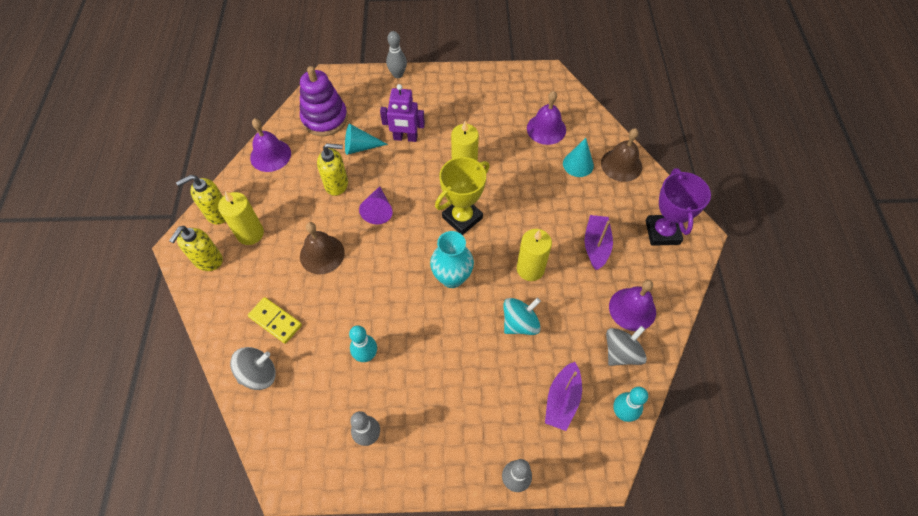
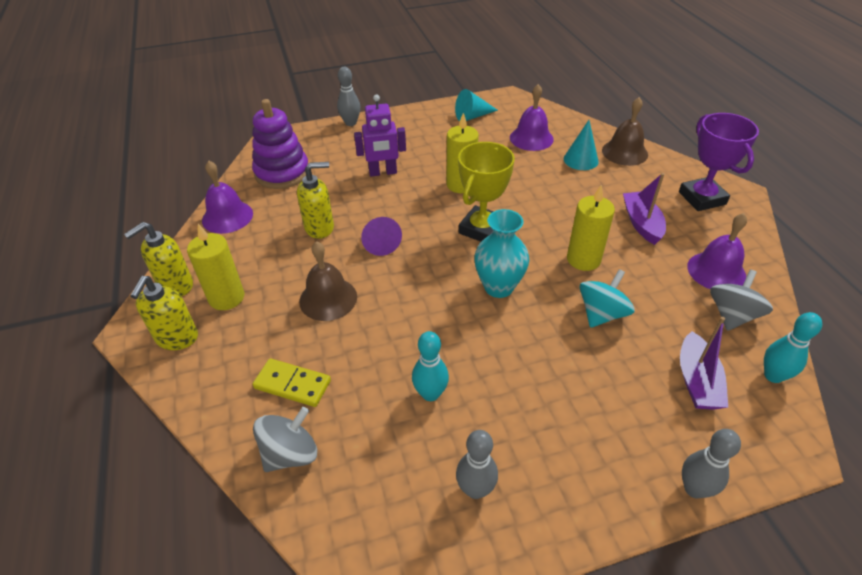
camera: 15 degrees left, 15 degrees down
(360, 147) = (334, 189): turquoise cone -> turquoise cone (472, 116)

